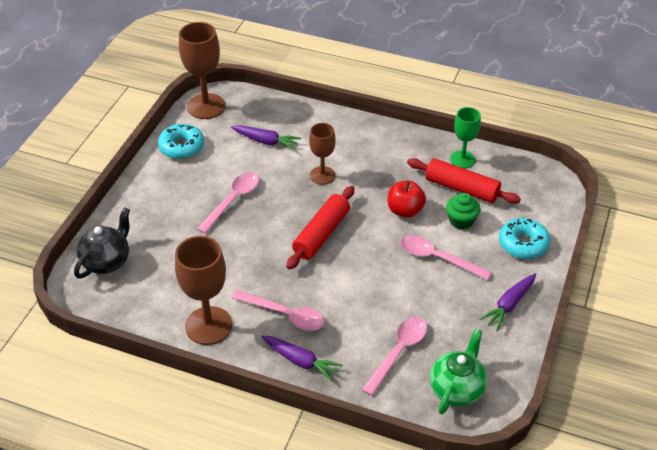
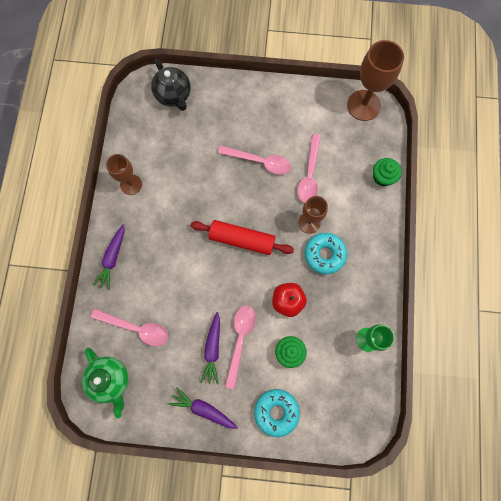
camera: 75 degrees right, 30 degrees up
(107, 261) = (173, 95): black teapot -> black teapot turned 45 degrees clockwise
(181, 147) = (308, 104): turquoise donut -> turquoise donut (324, 254)
(208, 325) = (131, 184): brown goblet -> brown goblet, size x0.62
(266, 141) = (336, 166): purple carrot -> purple carrot (213, 349)
(285, 315) = (153, 235): pink spoon -> pink spoon (309, 175)
(293, 110) = (383, 177): none -> green cupcake
(457, 389) = (110, 380): green teapot -> green teapot turned 45 degrees clockwise
(461, 188) = (329, 345): red rolling pin -> none

